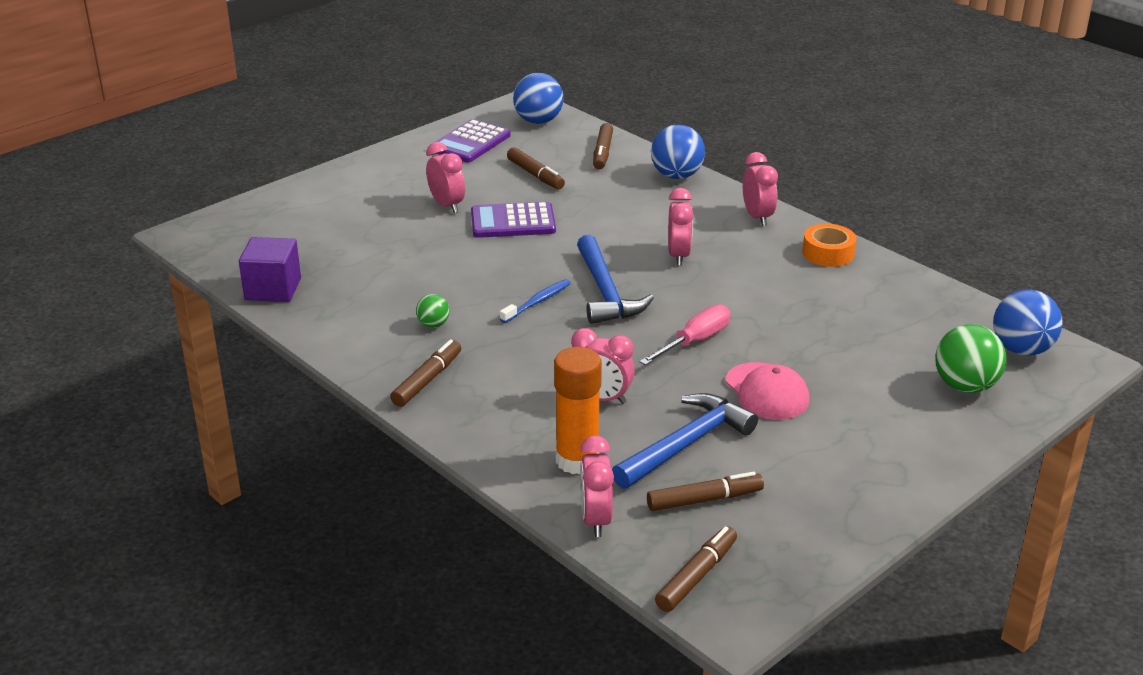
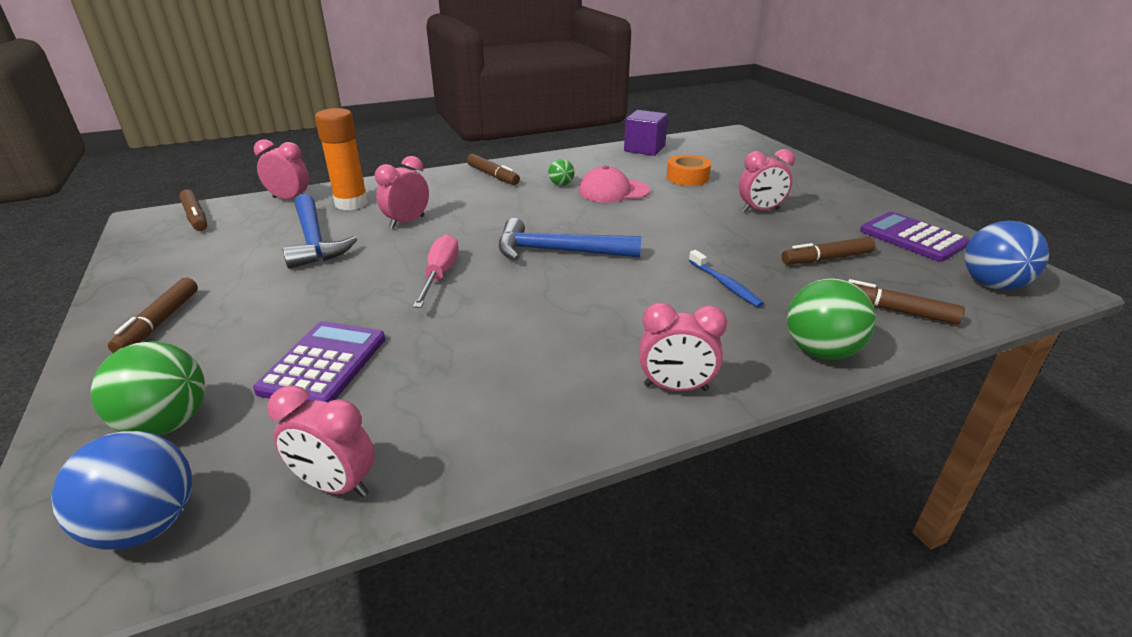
camera: 110 degrees right, 0 degrees up
(513, 222) = (717, 232): purple calculator -> purple calculator (323, 364)
(537, 302) = (564, 221): blue toothbrush -> blue toothbrush (725, 284)
(676, 176) = (821, 351): blue ball -> green ball
(678, 256) = (603, 303): pink clock -> pink clock (335, 485)
(694, 341) = (440, 275): pink screwdriver -> pink screwdriver turned 150 degrees counterclockwise
(704, 500) = (251, 234): brown marker -> brown marker (159, 323)
(766, 392) = (327, 290): pink cap -> pink cap (613, 191)
(828, 253) = (542, 421): orange tape -> orange tape (687, 177)

